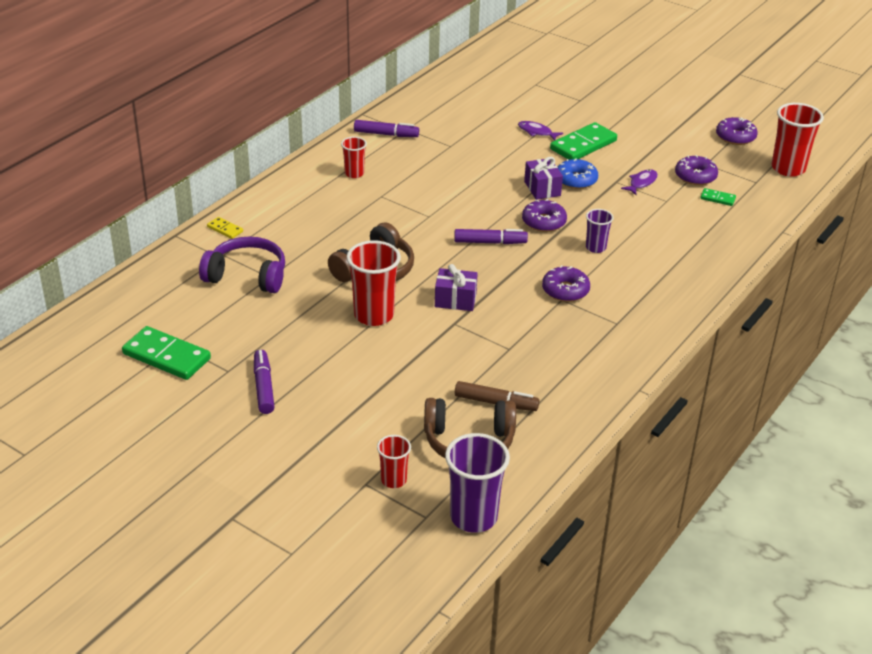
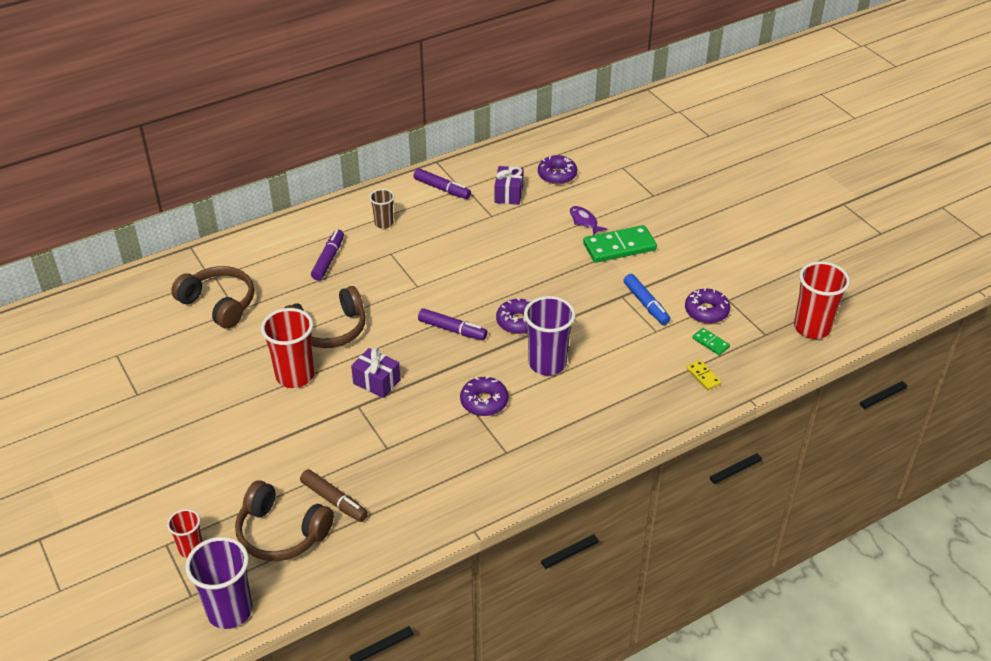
camera: 25 degrees right, 5 degrees up
(166, 356) = (100, 365): green domino -> none
(225, 229) = (234, 252): yellow domino -> yellow domino (703, 376)
(247, 276) = (219, 304): purple headphones -> brown headphones
(263, 387) = (153, 420): purple marker -> purple marker (328, 259)
(354, 173) = (384, 223): red cup -> brown cup
(542, 188) = (544, 285): purple gift -> purple gift (508, 194)
(576, 180) = (583, 284): blue donut -> none
(595, 247) = (547, 364): purple cup -> purple cup, size x1.79
(641, 183) = (646, 304): purple fish -> blue marker
(735, 137) = (783, 276): purple donut -> purple donut (557, 175)

